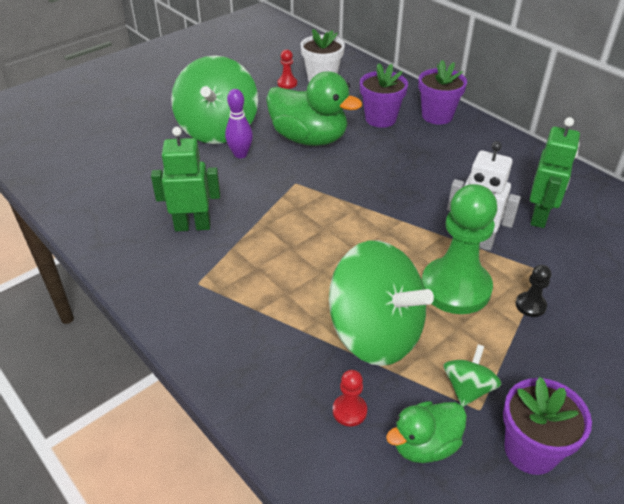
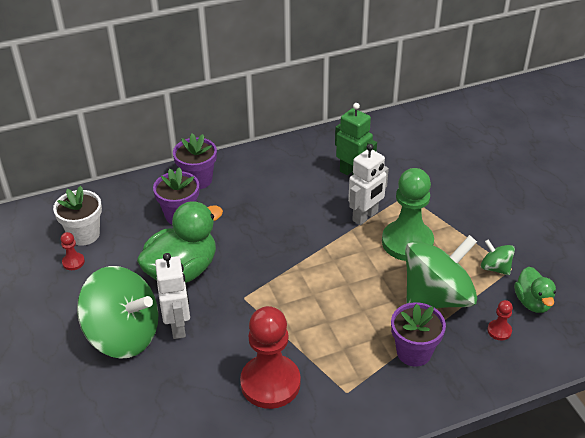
camera: 70 degrees left, 0 degrees up
(192, 226) = (270, 383): green robot -> red pawn
(240, 154) = (178, 326): purple bowling pin -> white robot
(530, 305) = (435, 213): black pawn -> none
(530, 450) = (545, 257): purple flower pot -> purple flower pot (414, 352)

